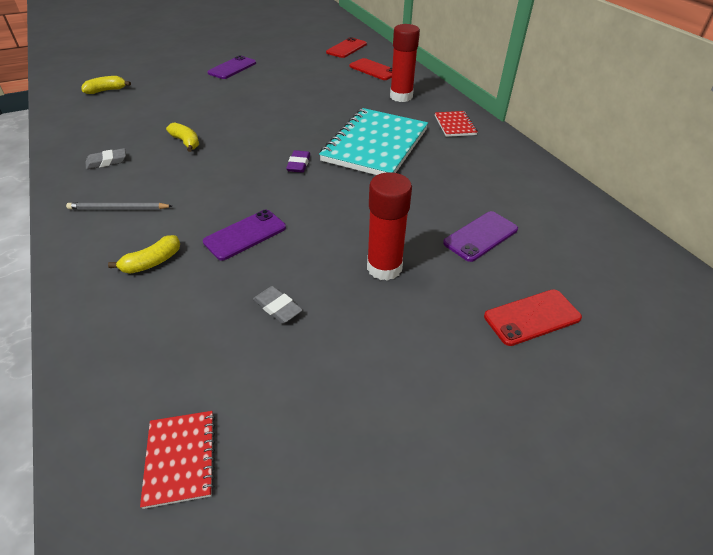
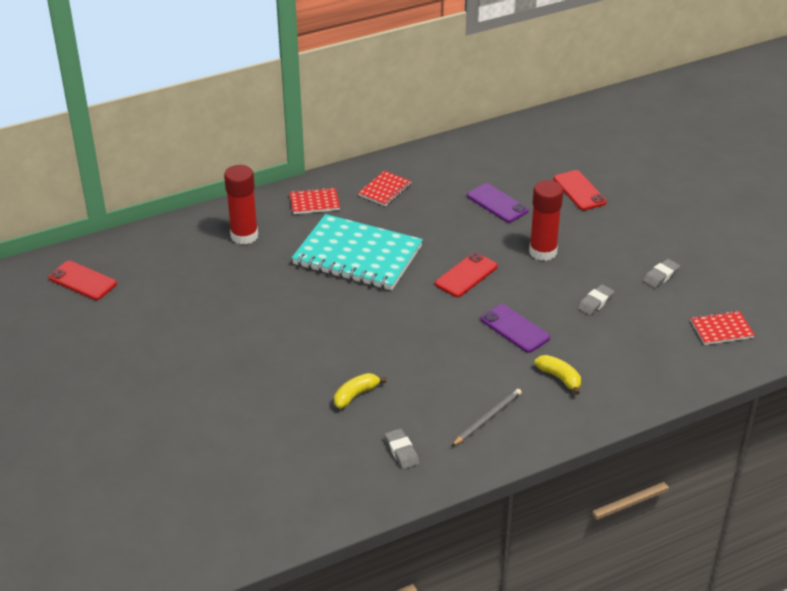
camera: 90 degrees left, 5 degrees down
(106, 90) = (208, 506): yellow banana -> none
(118, 208) = (487, 418): grey pencil -> grey pencil turned 135 degrees counterclockwise
(232, 68) = (140, 387): purple phone -> none
(298, 164) = (397, 305): purple eraser -> none
(327, 391) = (660, 276): none -> grey eraser
(373, 70) = (163, 256): red phone -> red phone (466, 275)
(486, 161) = (385, 190): none -> red notebook

